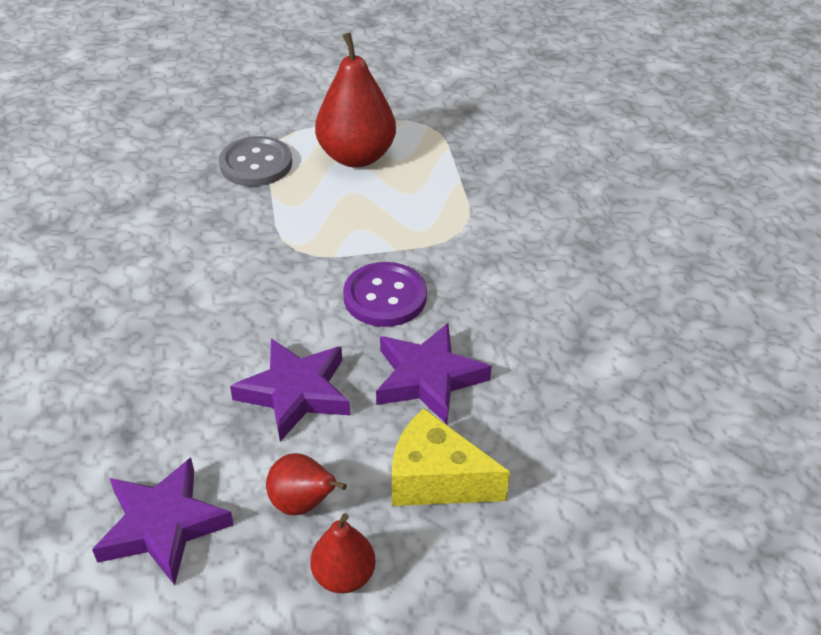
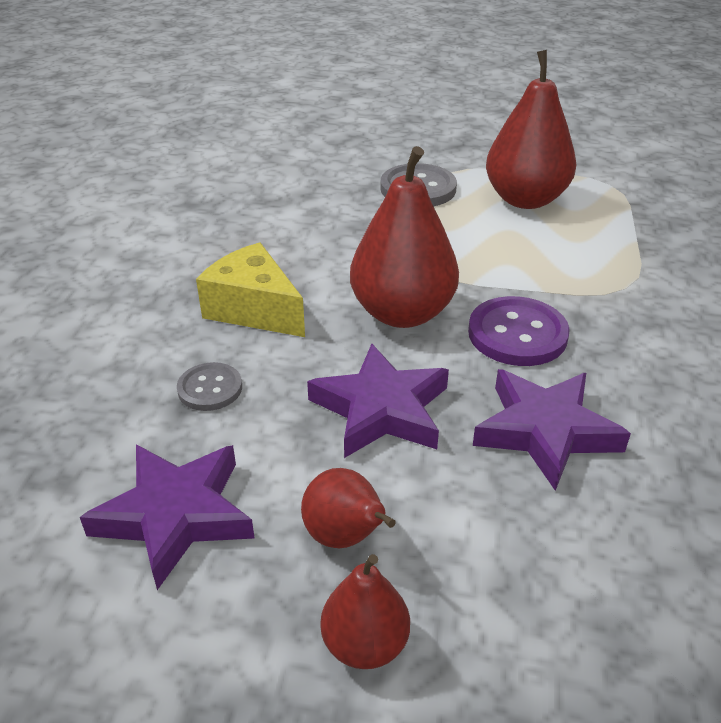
camera: 20 degrees right, 5 degrees down
(144, 411) = (210, 388): none -> grey button
(284, 299) = (402, 313): none -> red pear
(436, 479) = (524, 554): yellow cheese -> yellow cheese (254, 309)

